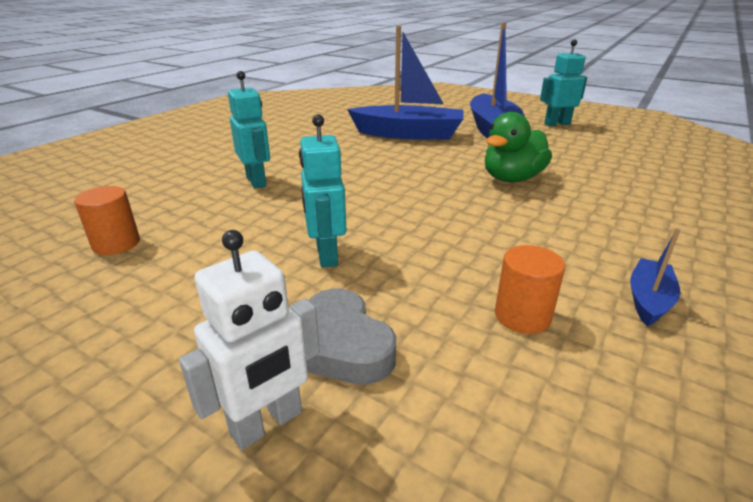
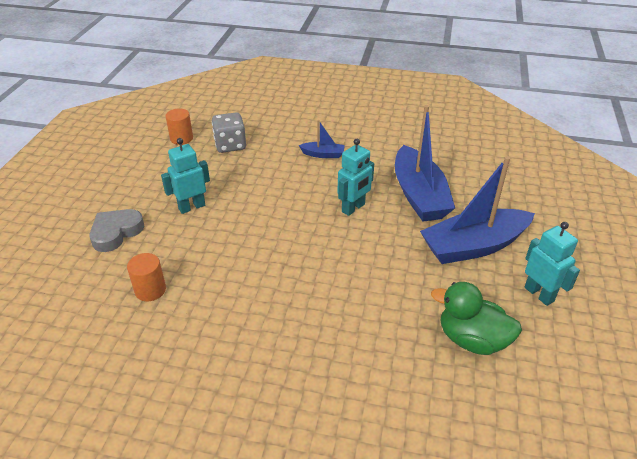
camera: 70 degrees right, 10 degrees up
(197, 207) = (230, 145): none -> grey dice
(256, 181) = (275, 152): turquoise robot -> turquoise robot (353, 208)
(267, 423) = (69, 226): white robot -> none
(512, 179) = (346, 270): green duck -> green duck (472, 340)
(648, 300) = (179, 345): blue boat -> blue boat (323, 154)

